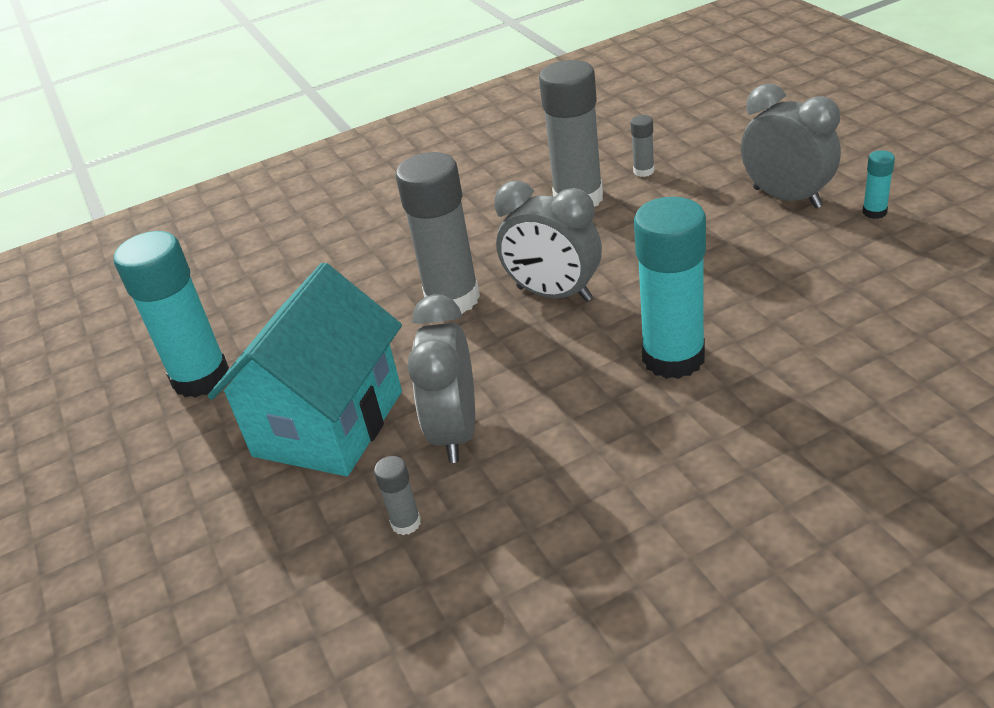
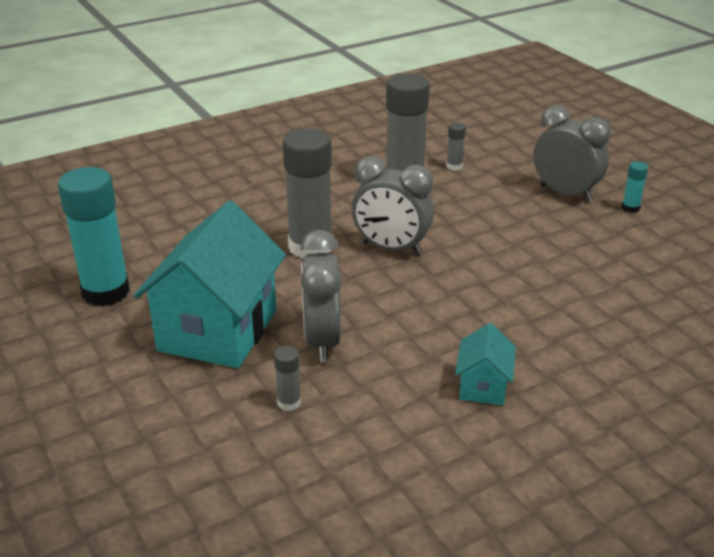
camera: 10 degrees left, 5 degrees down
(658, 488) = (483, 386): none -> turquoise house
(673, 358) = (487, 298): turquoise glue stick -> none

